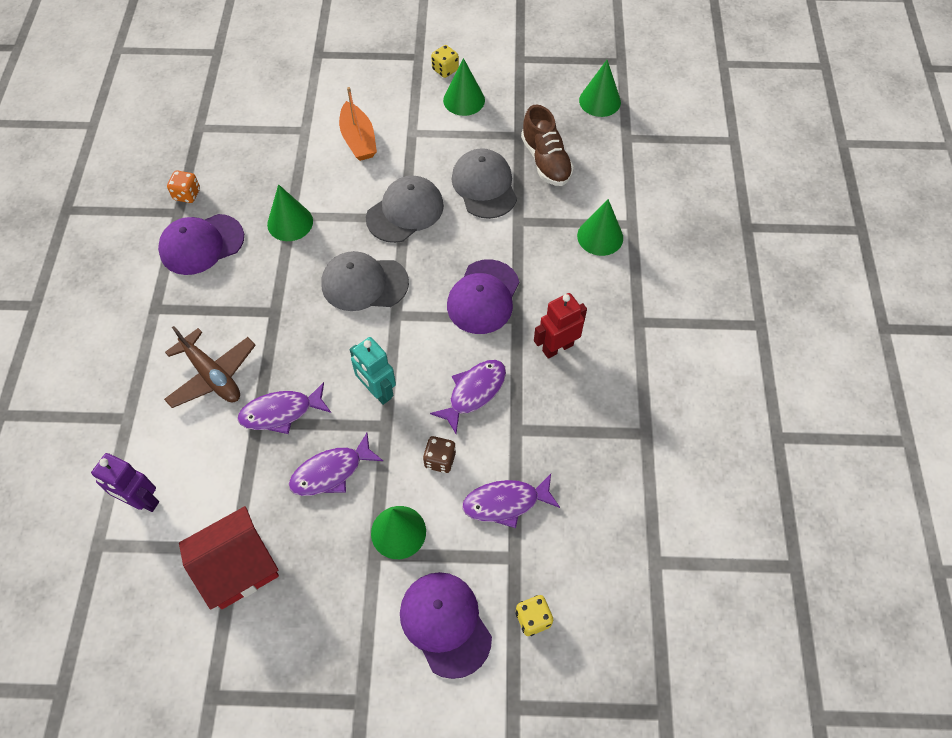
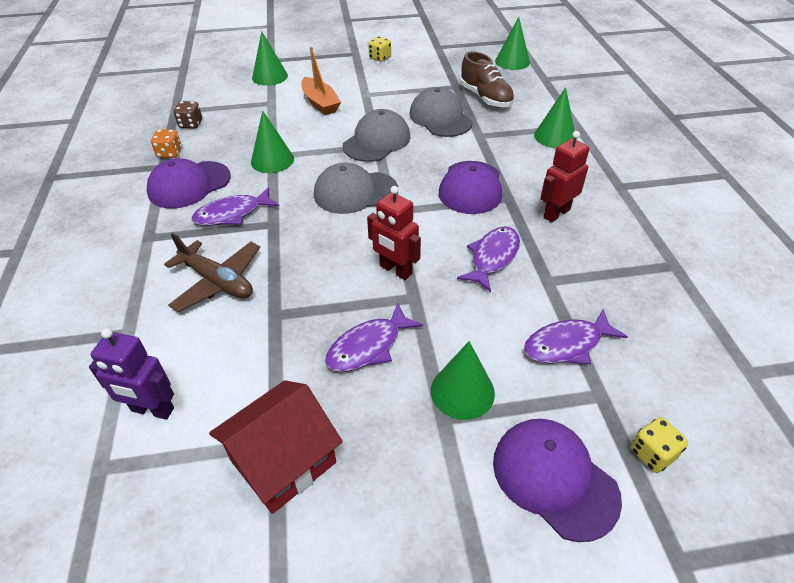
camera: 10 degrees left, 15 degrees down
(281, 412) = (299, 302): purple fish -> purple fish (232, 214)
(377, 391) = (395, 270): turquoise robot -> red robot
(440, 460) = (481, 318): brown dice -> brown dice (191, 124)
(464, 100) = (402, 72): green cone -> green cone (270, 76)

